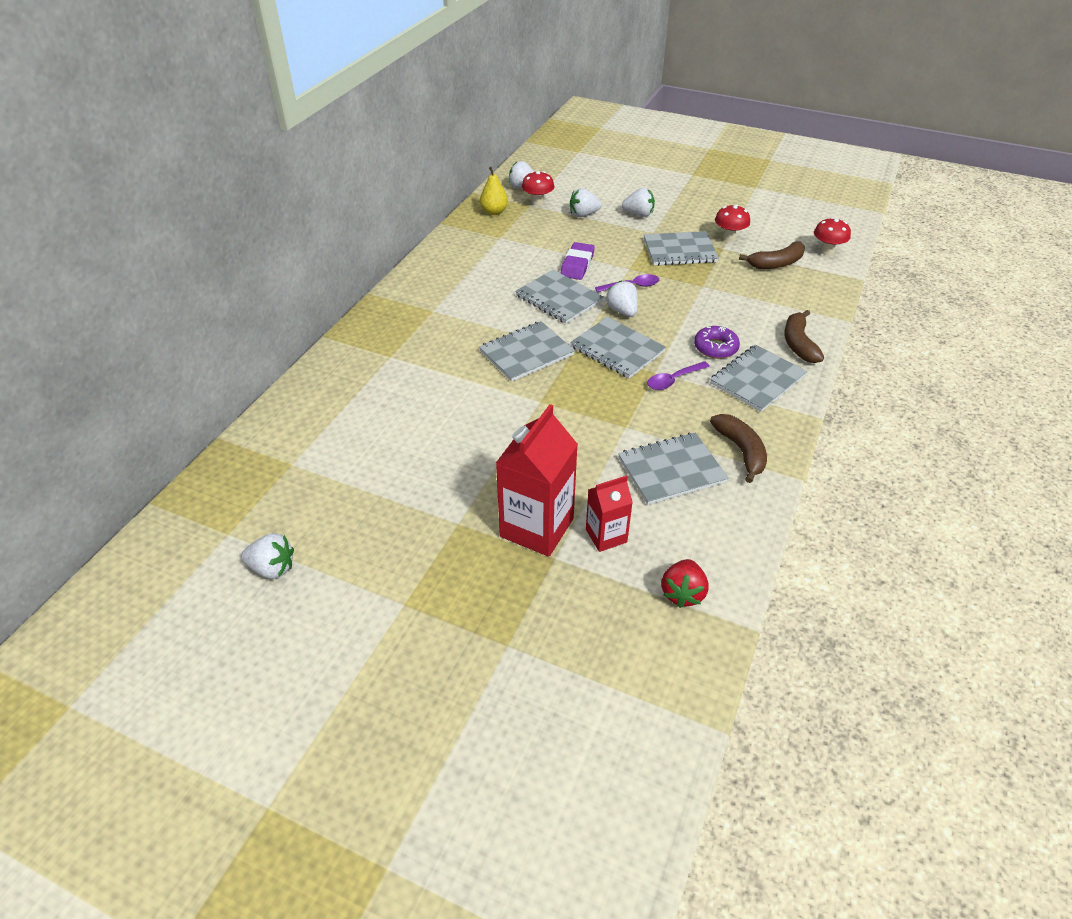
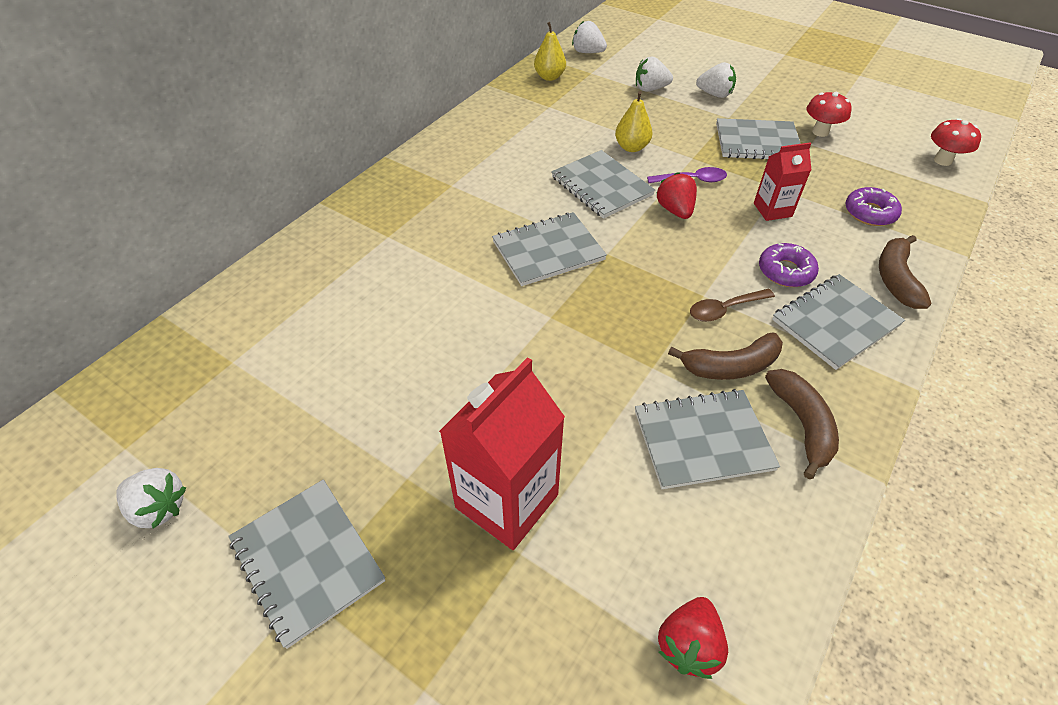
camera: 10 degrees right, 5 degrees up
(538, 202) = (601, 70): red mushroom -> none
(577, 265) = (631, 147): purple eraser -> yellow pear
(606, 536) = (596, 529): red carton -> red carton (772, 210)
(617, 349) = (660, 259): grey notebook -> grey notebook (307, 561)
(622, 311) = (675, 210): white strawberry -> red strawberry
(673, 380) = (724, 309): purple spoon -> brown spoon
(774, 297) = (870, 213): none -> purple donut
(776, 263) = (876, 170): brown banana -> brown banana (730, 366)

